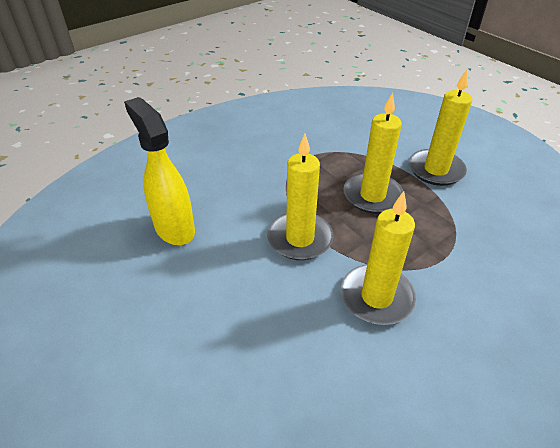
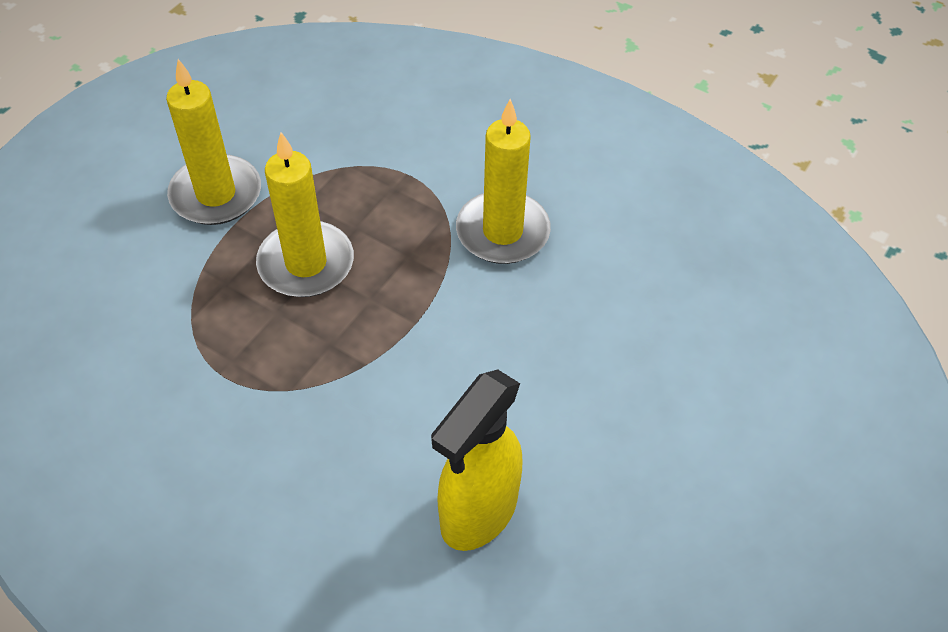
camera: 110 degrees left, 10 degrees up
(300, 238) = (434, 333): yellow candle -> none

